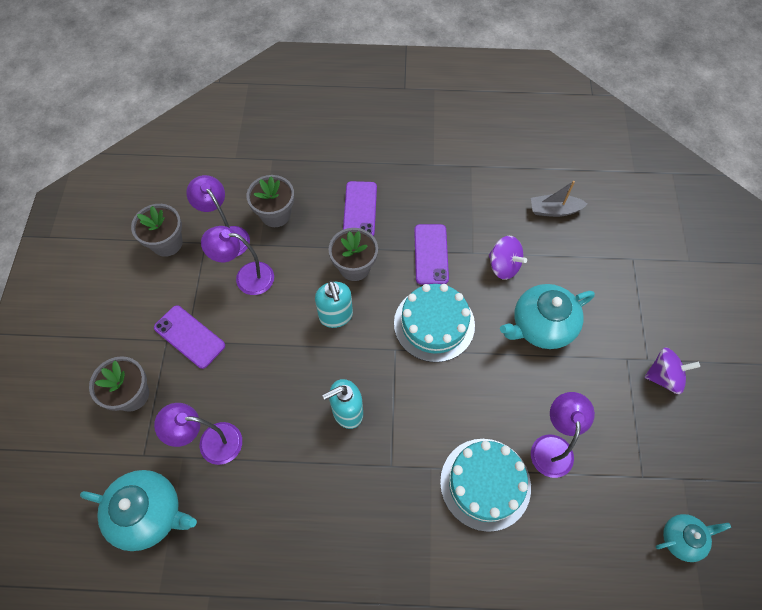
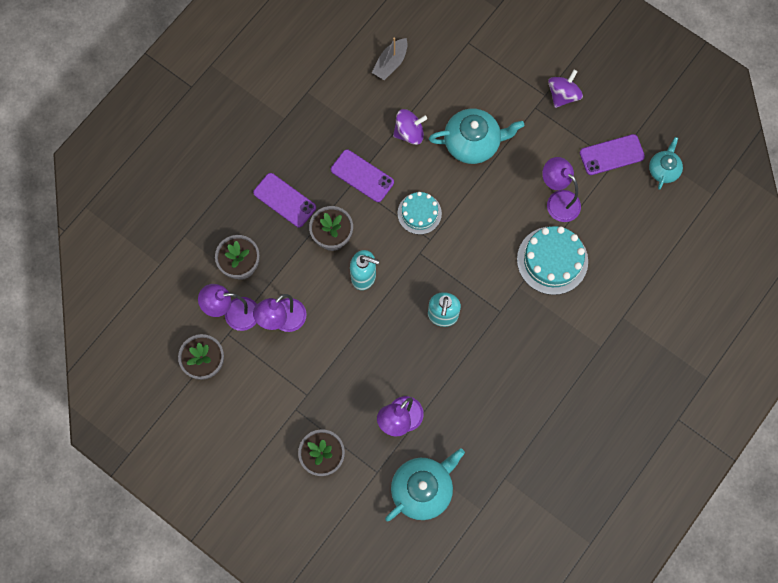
camera: 55 degrees left, 10 degrees up
(189, 337) = (304, 391): purple phone -> purple phone (611, 155)
(434, 324) = (419, 213): turquoise cake -> turquoise cake, size x0.63
(541, 325) = (472, 143): turquoise teapot -> turquoise teapot turned 105 degrees counterclockwise

